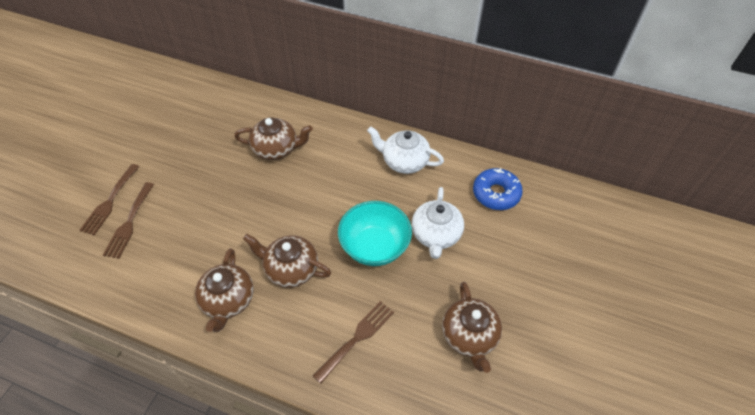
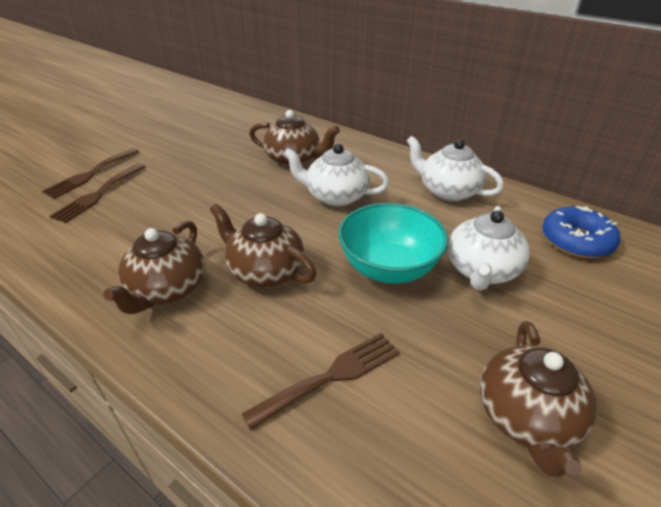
camera: 15 degrees right, 15 degrees down
(321, 185) = (335, 196): none -> white teapot

